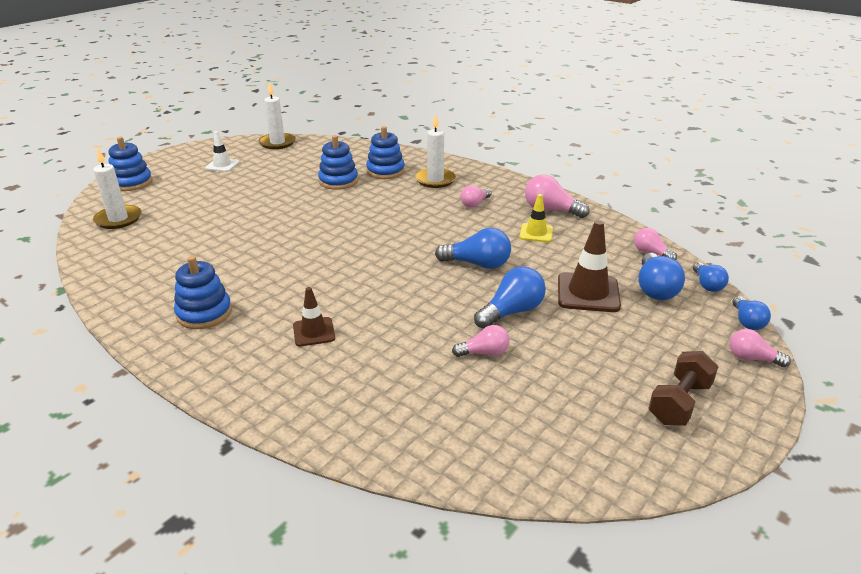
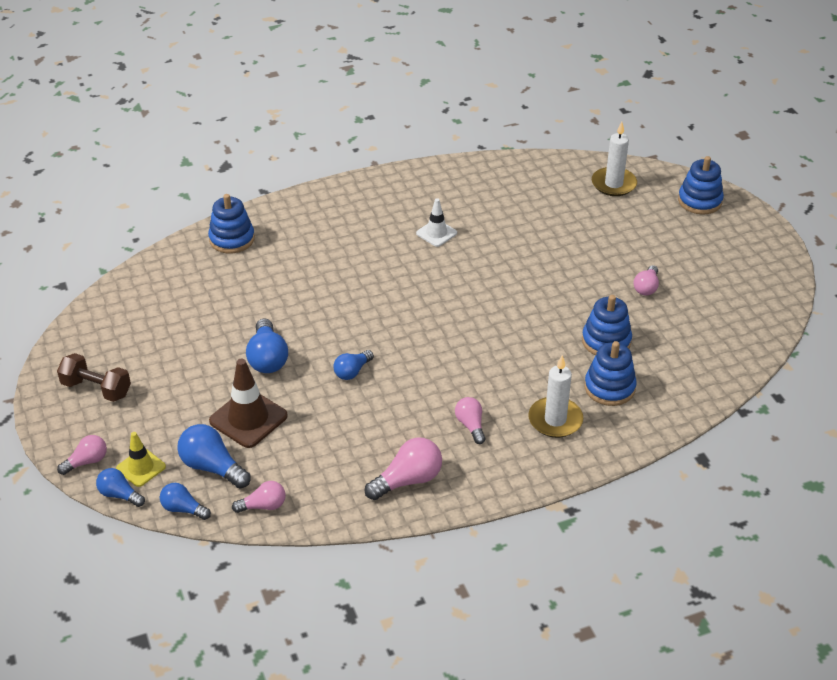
camera: 120 degrees right, 10 degrees up
(204, 313) = (410, 204): blue stacking toy -> blue stacking toy (232, 239)
(222, 165) = (711, 267): white traffic cone -> white traffic cone (436, 233)
(277, 143) = (761, 325): white candle -> none
(314, 332) = (339, 248): brown traffic cone -> none
(477, 264) = (352, 371): blue light bulb -> blue light bulb, size x0.63
(484, 353) = (236, 320): pink light bulb -> pink light bulb (646, 287)
(536, 233) = (371, 441): yellow traffic cone -> yellow traffic cone (141, 467)
(679, 403) = (96, 389): brown dumbbell -> brown dumbbell turned 45 degrees counterclockwise

